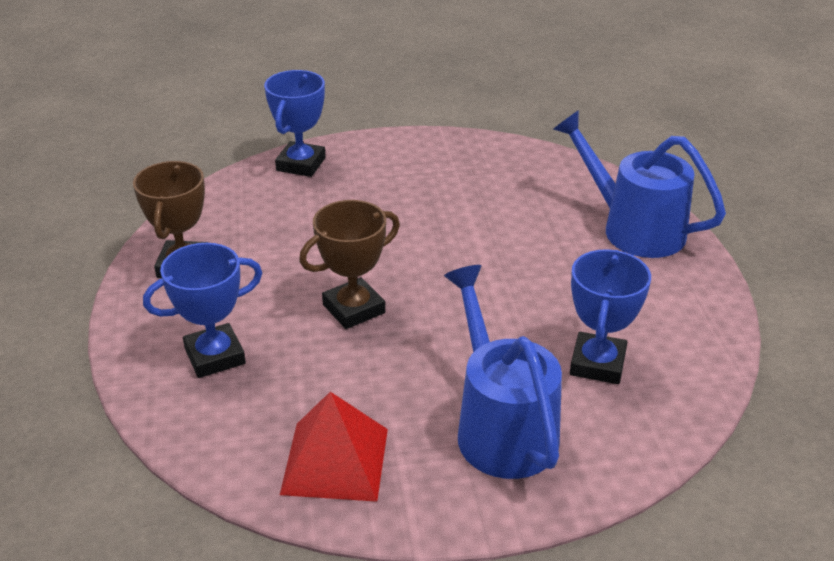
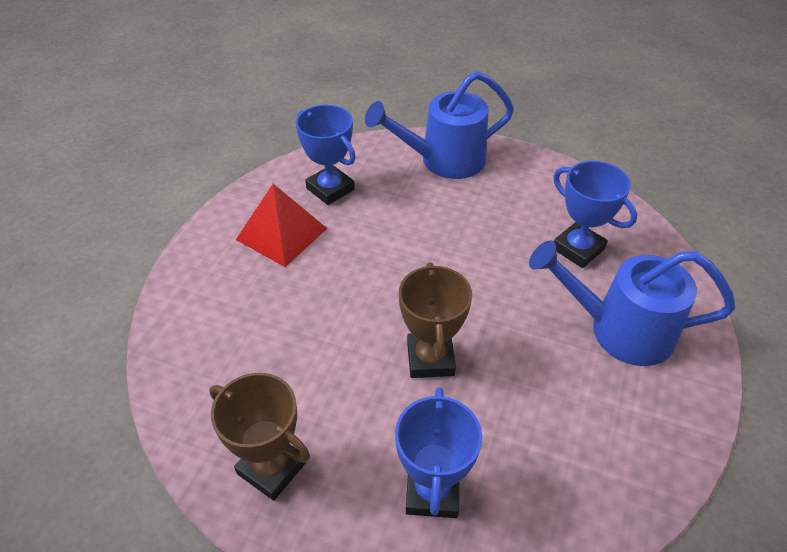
camera: 60 degrees left, 10 degrees up
(301, 164) = (184, 307): blue trophy -> blue trophy (330, 189)
(335, 460) = (613, 451): red pyramid -> red pyramid (281, 234)

